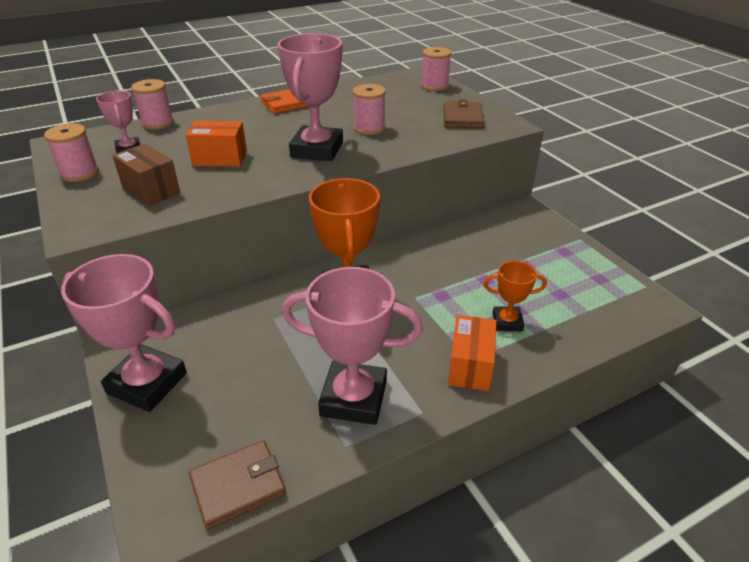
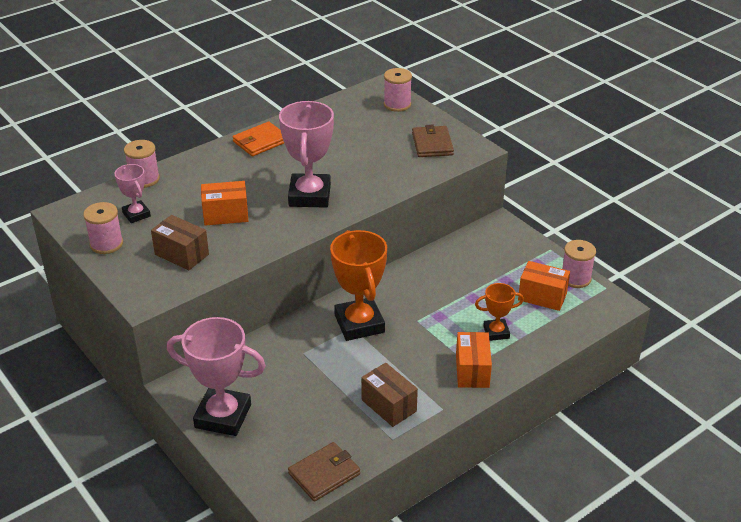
camera: 10 degrees left, 0 degrees up
(354, 398) = (388, 406): pink trophy -> brown box
(369, 128) = (349, 165): pink spool -> pink spool (575, 278)
(567, 287) = (542, 296): none -> orange box

